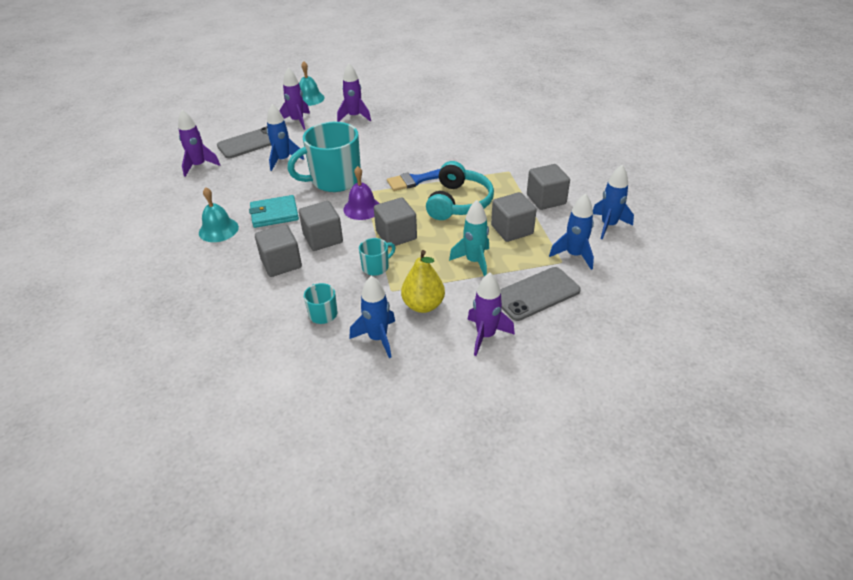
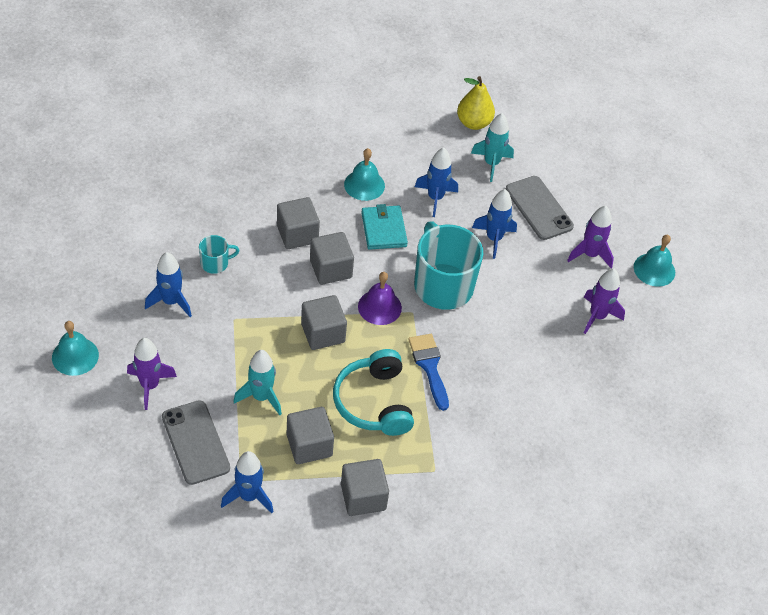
camera: 90 degrees right, 10 degrees up
(199, 166) = (491, 164): purple rocket -> turquoise rocket
(376, 267) = (273, 310): turquoise mug -> none
(423, 305) = (205, 342): yellow pear -> yellow pear (473, 123)
(459, 202) = (373, 402): turquoise headphones -> turquoise headphones turned 60 degrees clockwise
(467, 403) = (75, 356): none -> turquoise bell
(608, 225) = (296, 551): blue rocket -> blue rocket (435, 198)

